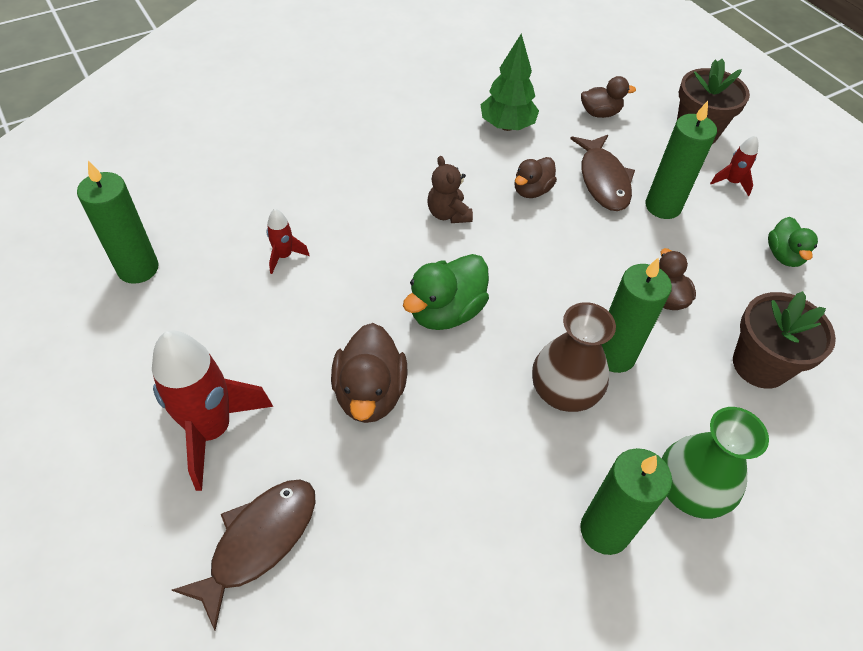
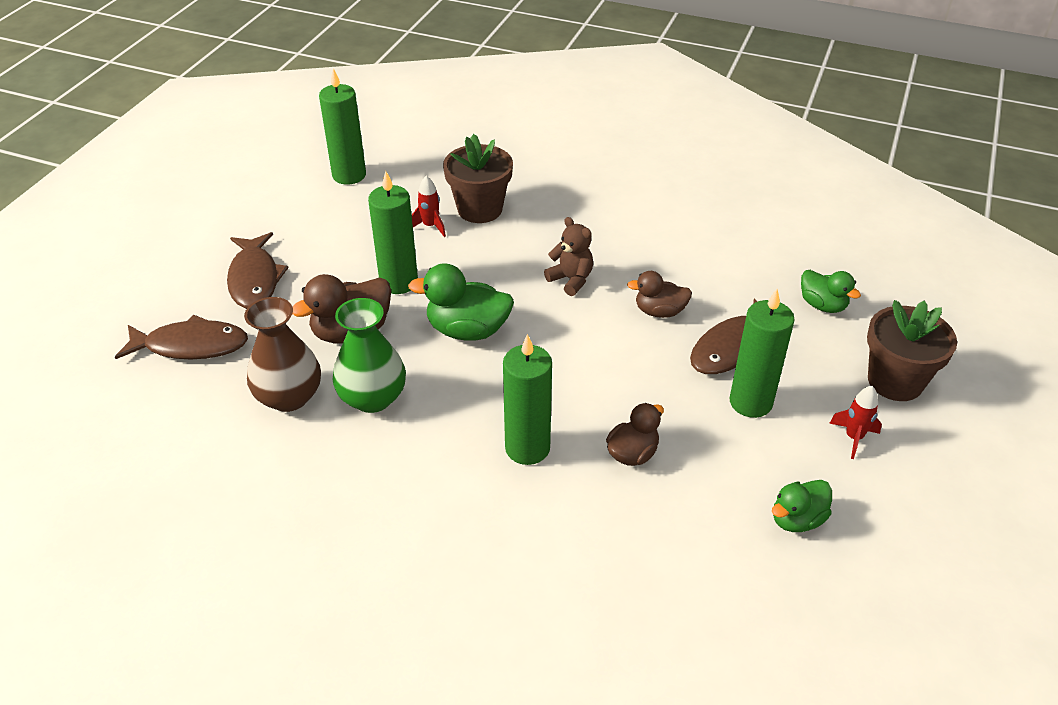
camera: 55 degrees right, 10 degrees down
(212, 430) = (255, 279): red rocket -> brown fish
(448, 214) = (571, 280): brown teddy bear -> brown teddy bear turned 105 degrees clockwise
(507, 126) = (720, 259): green tree -> none
(563, 391) = (456, 434): brown vase -> brown vase (289, 397)
(600, 113) = (822, 305): brown duck -> green duck
(604, 530) = (344, 519): green candle -> green candle (399, 282)
(689, 490) = (430, 558): green vase -> green vase (372, 398)
(760, 365) = (623, 555): brown flower pot -> brown flower pot (480, 209)

